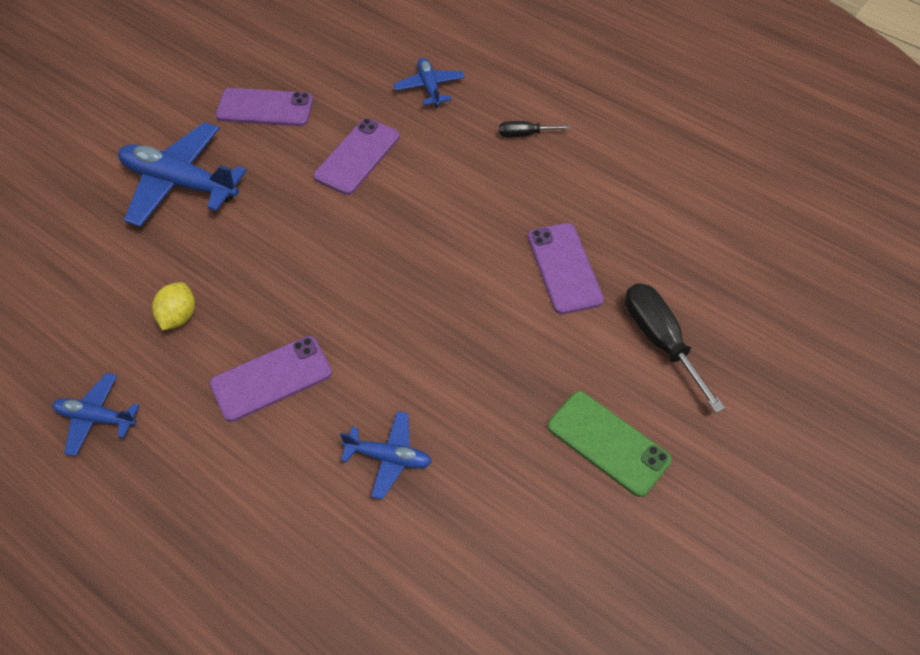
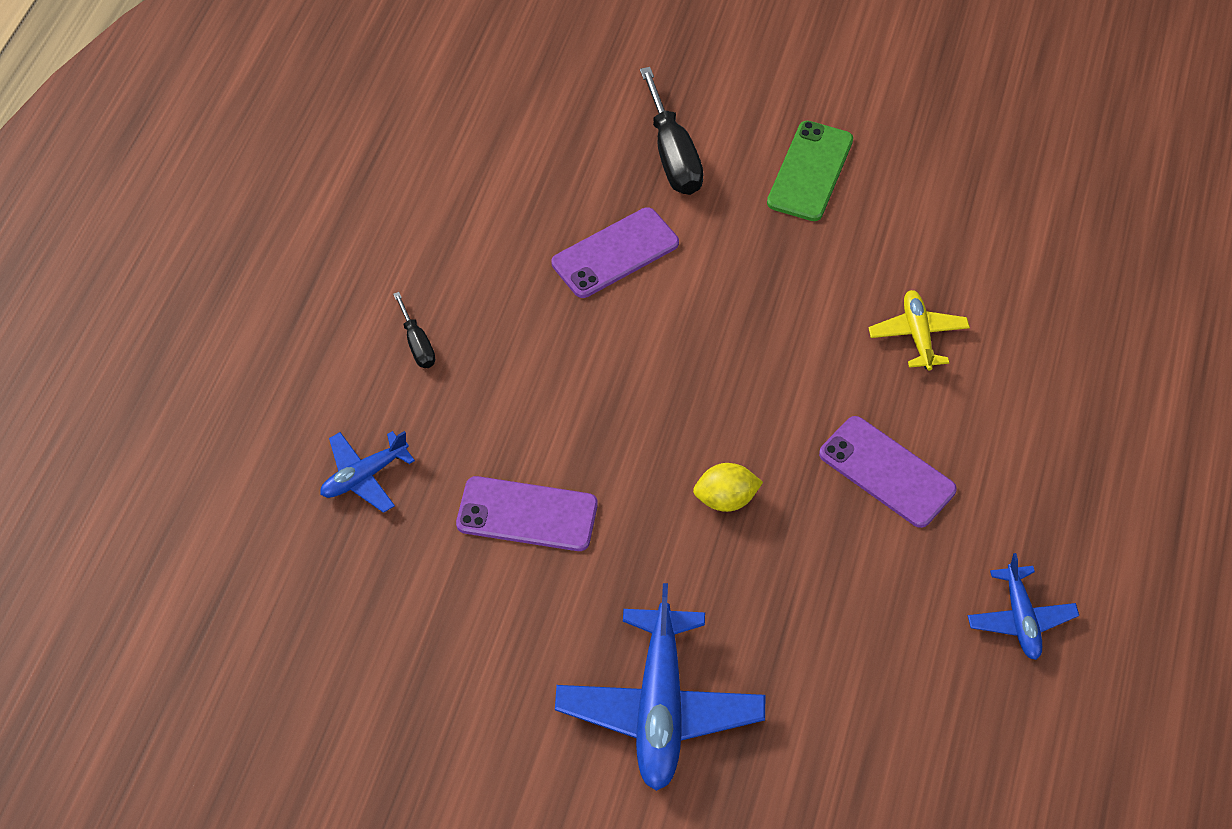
camera: 110 degrees left, 0 degrees up
(179, 316) = (858, 602): yellow lemon -> yellow lemon (726, 499)
(265, 108) = (478, 667): purple phone -> none
(389, 457) = (918, 335): blue plane -> yellow plane
(660, 340) = (673, 155): black screwdriver -> black screwdriver turned 60 degrees counterclockwise

